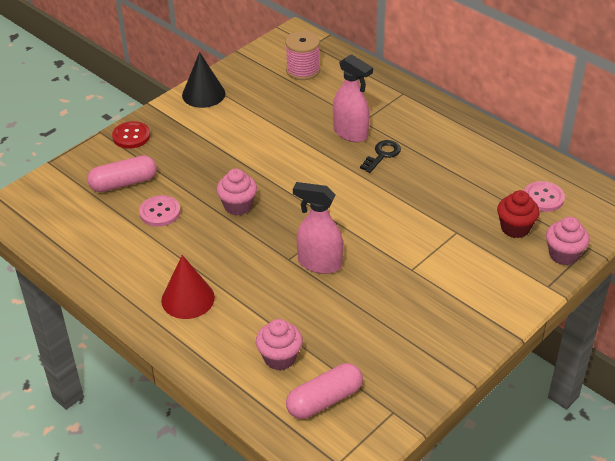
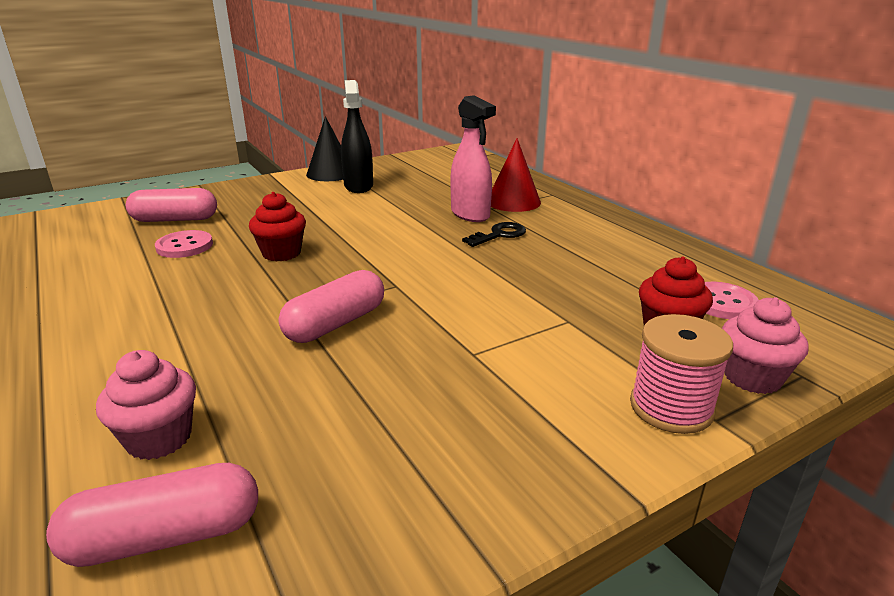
camera: 15 degrees right, 15 degrees down
(131, 136) = (226, 190): red button -> none
(188, 299) = (114, 332): red cone -> red cone (513, 201)
(238, 206) = (281, 253): pink cupcake -> red cupcake
(240, 110) = (358, 186): none -> black spray bottle
(303, 70) = (448, 170): pink spool -> pink spool (671, 407)
(319, 263) = (335, 324): pink spray bottle -> pink capsule

